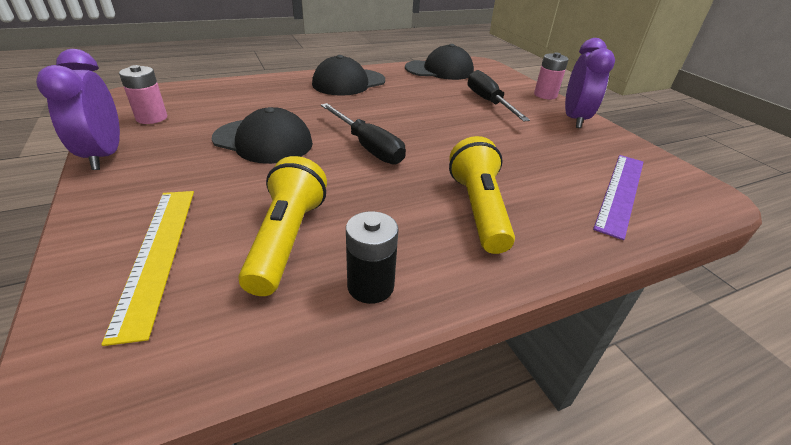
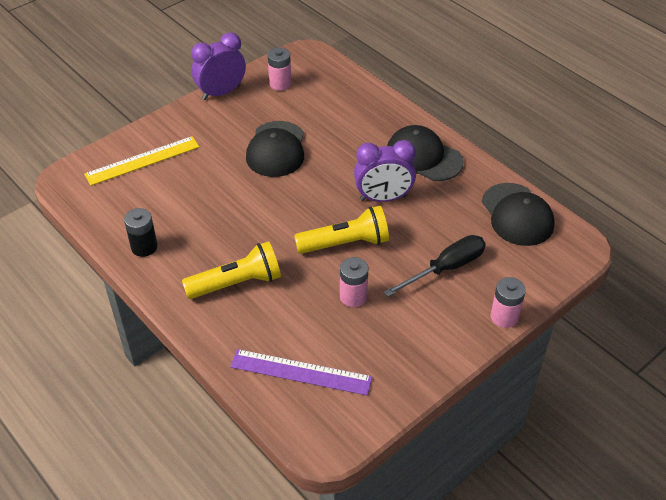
camera: 75 degrees right, 10 degrees up
(287, 239) = (171, 202): yellow flashlight -> yellow flashlight (345, 243)
(367, 147) = (297, 205): black screwdriver -> none
(514, 144) = (353, 296): none -> pink battery
(574, 119) = (445, 344): purple clock -> purple clock (383, 198)

